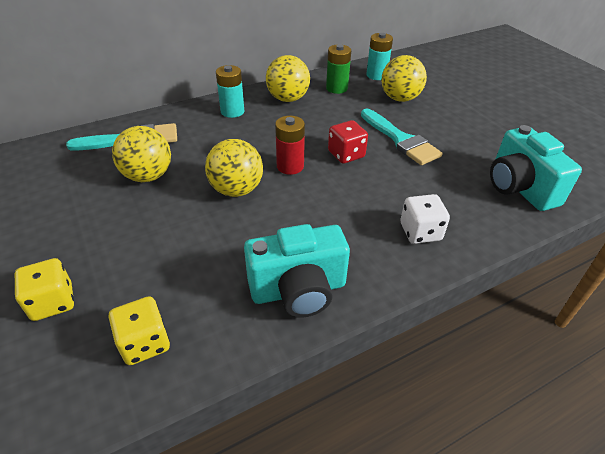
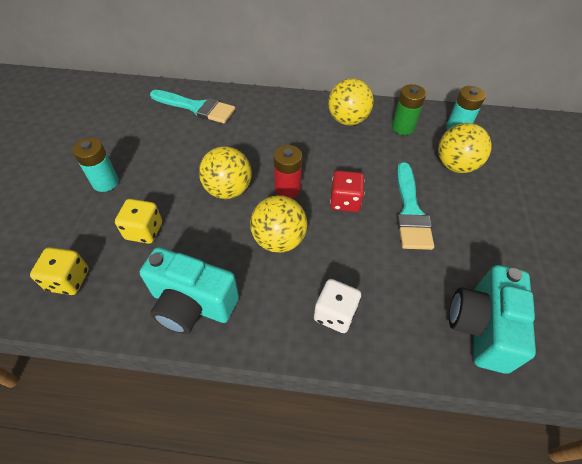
camera: 35 degrees right, 10 degrees up
(53, 302) = (48, 216): yellow dice -> yellow dice (144, 231)
(148, 176) = (180, 145): yellow ball -> yellow ball (279, 240)
(232, 111) = (290, 113): turquoise battery -> turquoise battery (105, 182)

